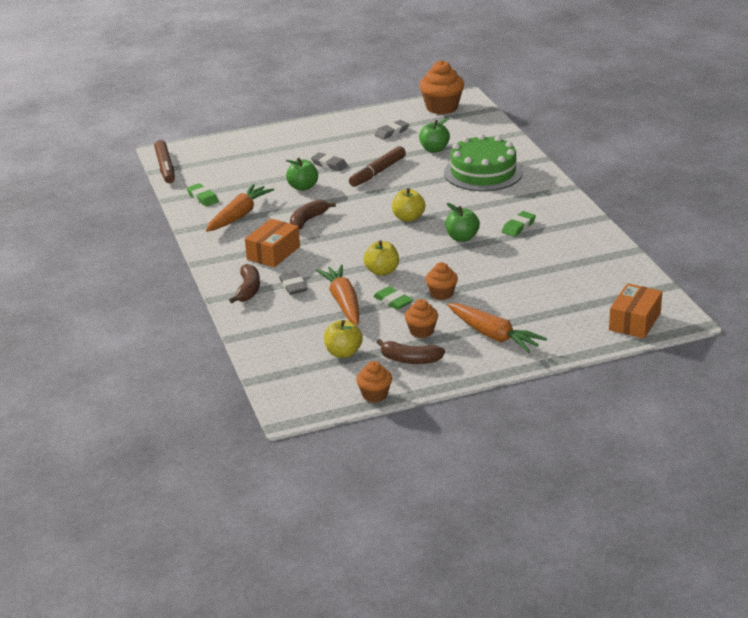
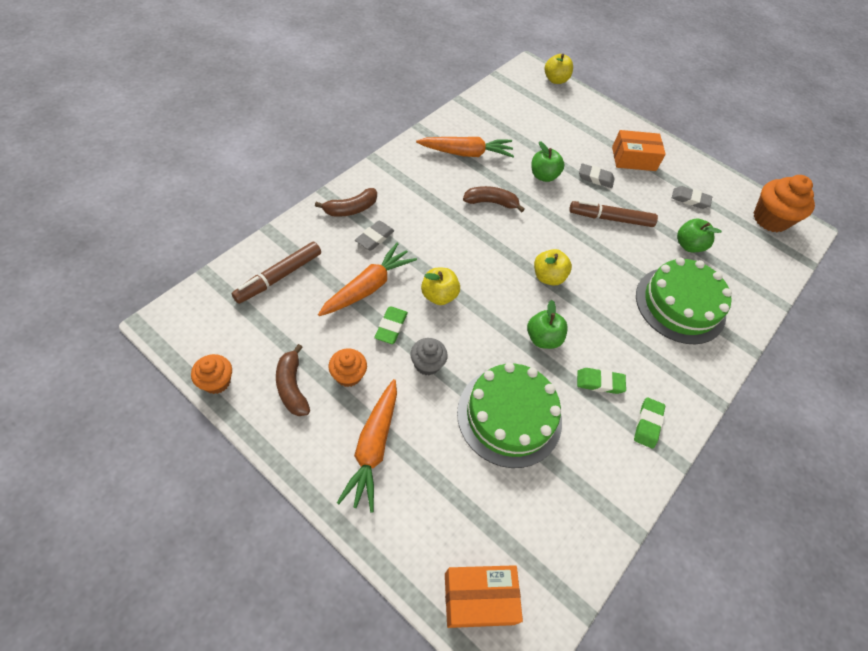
camera: 50 degrees right, 25 degrees up
(165, 167) = (507, 78): brown marker -> brown marker (279, 277)
(202, 198) = (478, 119): green eraser -> green eraser (647, 424)
(273, 253) = (421, 201): orange box -> orange box (633, 159)
(329, 164) = (595, 178): grey eraser -> grey eraser turned 75 degrees counterclockwise
(343, 353) = (280, 324): yellow apple -> yellow apple (555, 80)
(441, 294) = (427, 364): orange cupcake -> grey cupcake
(514, 271) = (509, 416): none -> green cake

